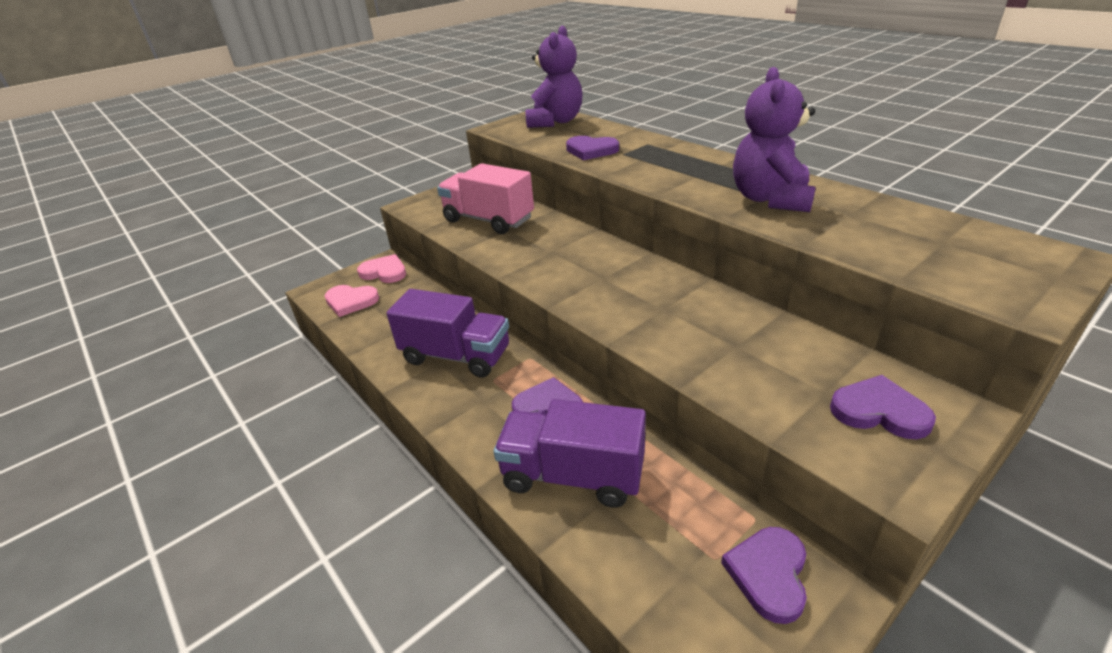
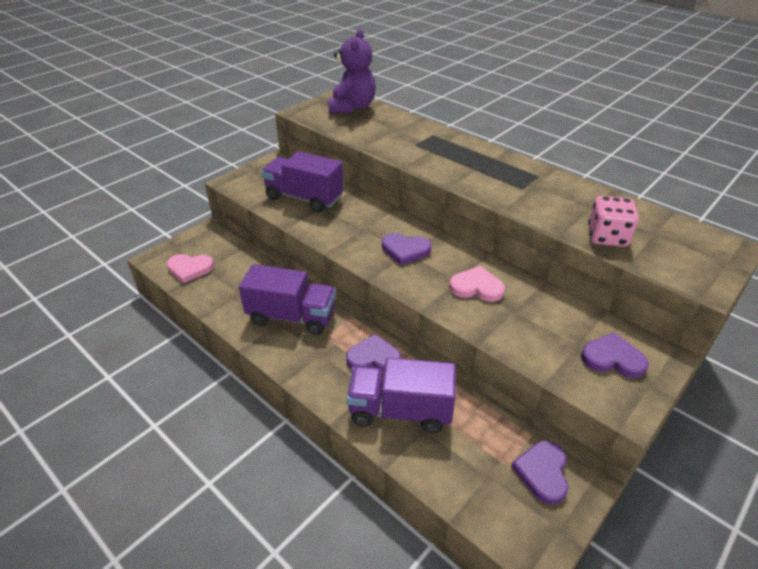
camera: 10 degrees left, 5 degrees up
(384, 272) = (212, 240): pink heart -> pink heart (476, 287)
(488, 220) = (304, 198): pink truck -> purple truck
(591, 150) = (388, 140): purple heart -> purple heart (405, 250)
(770, 199) = (534, 193): purple teddy bear -> none
(871, 246) = (607, 237): none -> pink dice

